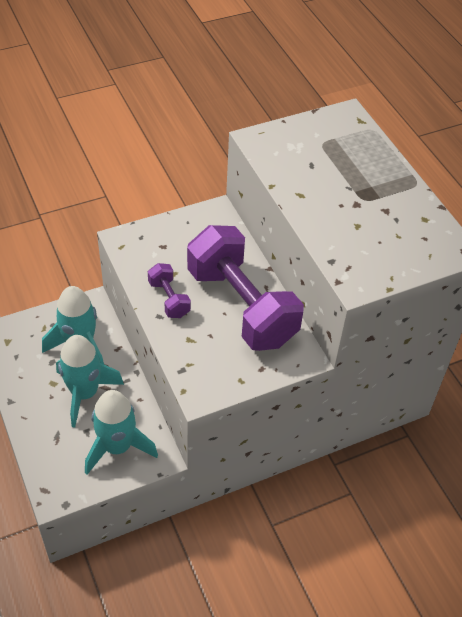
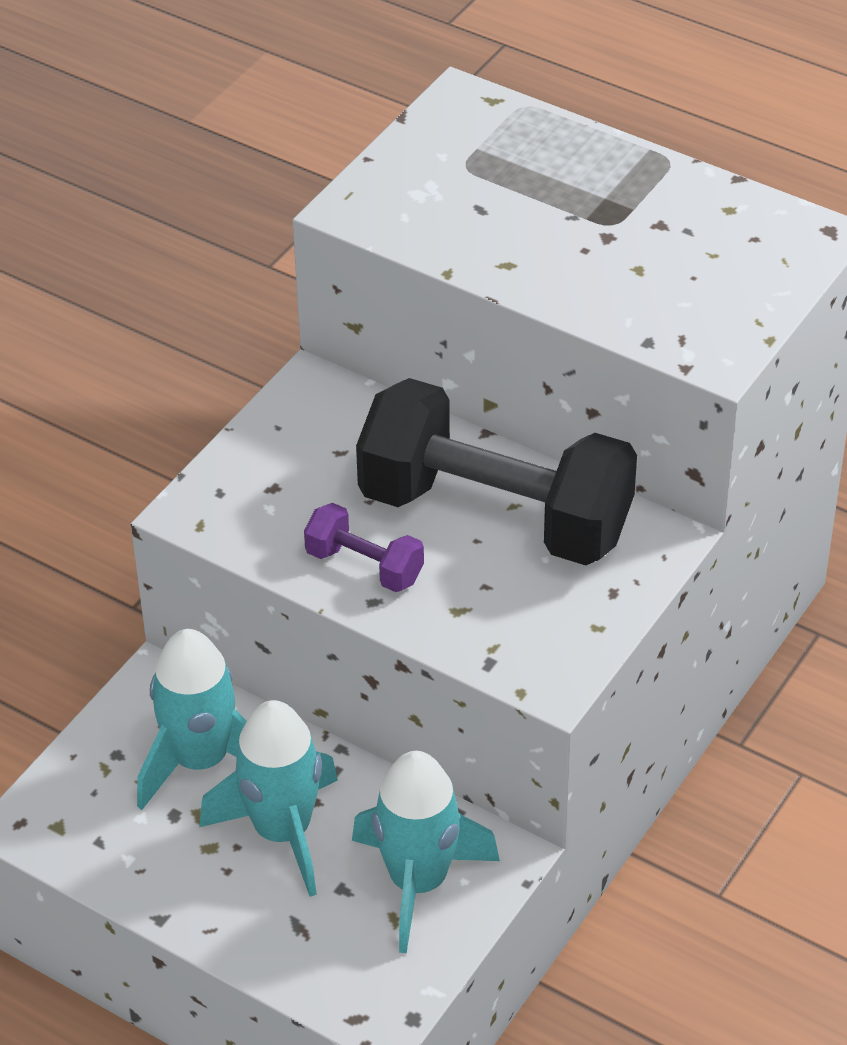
camera: 30 degrees left, 5 degrees down
(241, 306) = (495, 515): purple dumbbell -> black dumbbell

